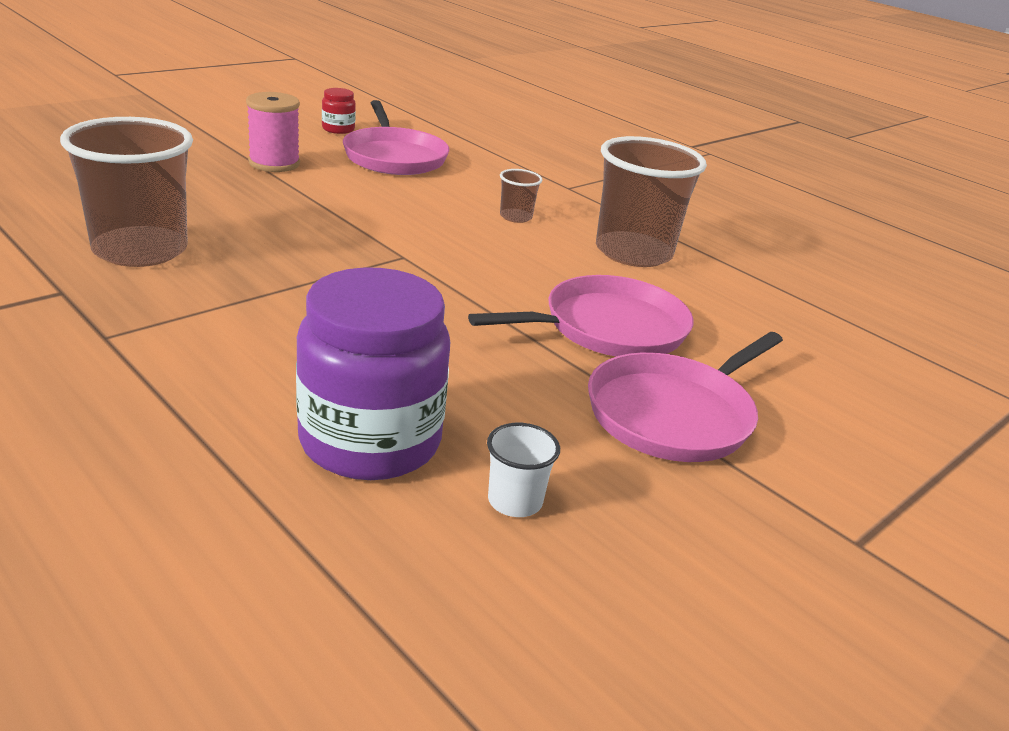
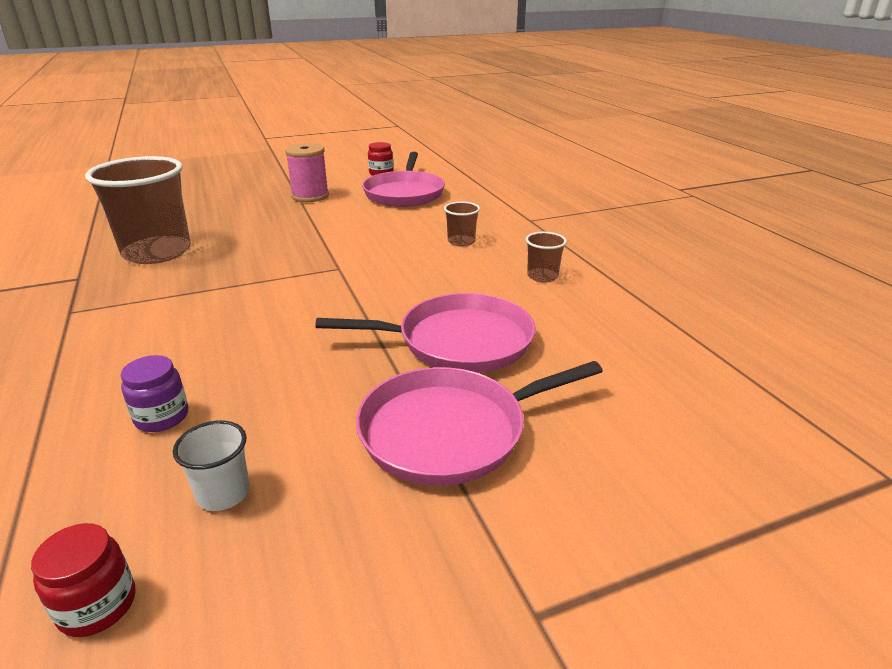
camera: 25 degrees right, 0 degrees up
(370, 441) = (162, 417): purple jar -> purple jar, size x0.43
(496, 614) = (97, 605): none -> red jar
(633, 252) = (542, 276): brown cup -> brown cup, size x0.44

